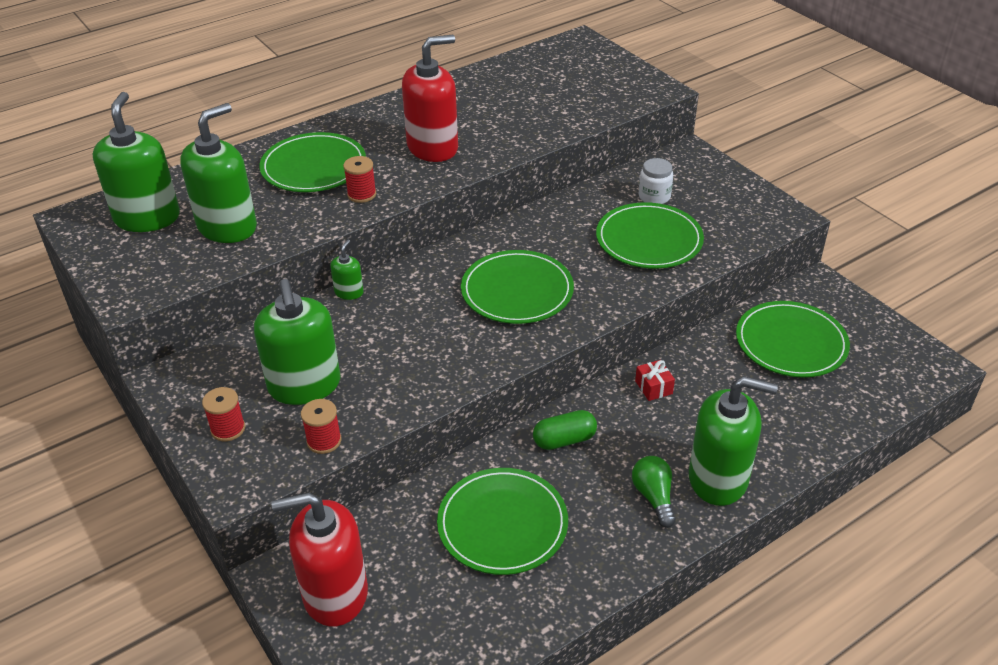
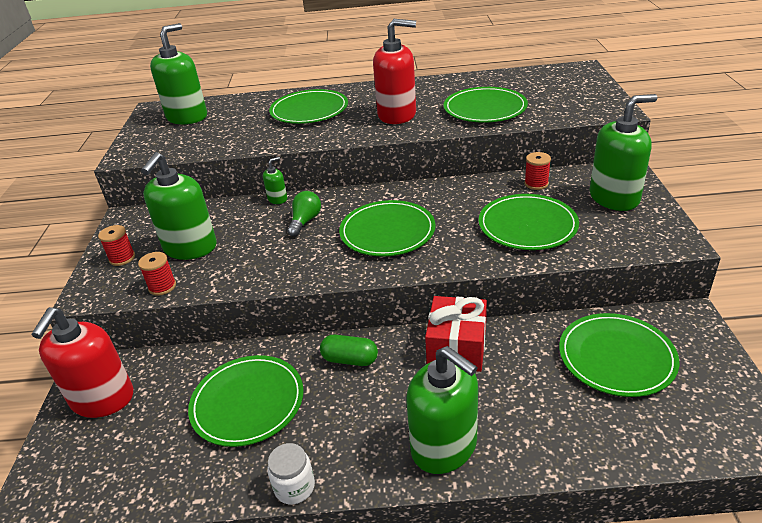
camera: 35 degrees right, 5 degrees down
(227, 227) = (221, 132): green soap dispenser -> green soap dispenser (614, 198)
(335, 593) = (102, 399): red soap dispenser -> red soap dispenser turned 105 degrees counterclockwise
(361, 194) = (319, 132): red spool -> red spool (536, 184)
(525, 116) = (485, 108): none -> green plate
(653, 387) = (457, 347): red gift -> red gift, size x2.09
(654, 197) = (562, 195): white jar -> white jar (294, 487)
(654, 497) = (376, 436): green light bulb -> green light bulb (305, 221)

